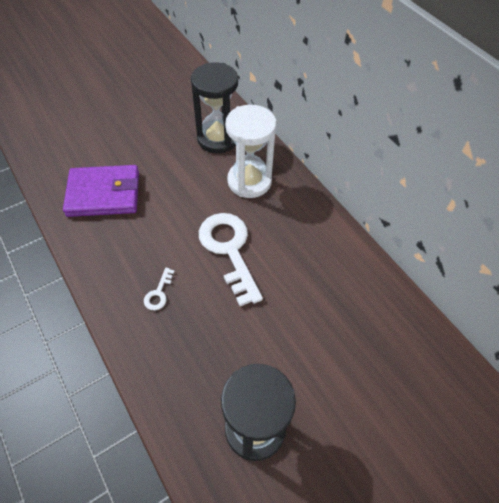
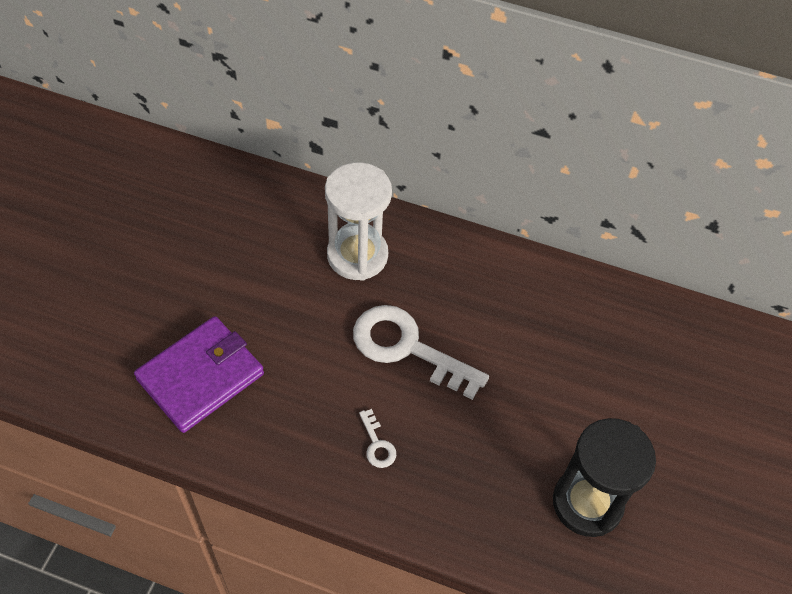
camera: 40 degrees left, 0 degrees up
(218, 139) = (272, 224): black hourglass -> none

